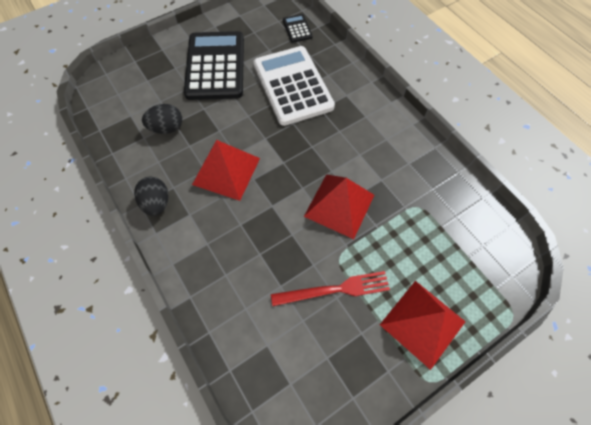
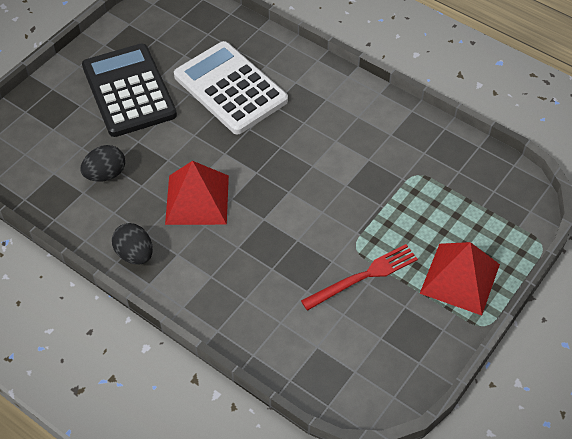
camera: 20 degrees left, 10 degrees down
(297, 29) = (206, 22): black calculator -> none
(339, 205) = (335, 197): red pyramid -> none

